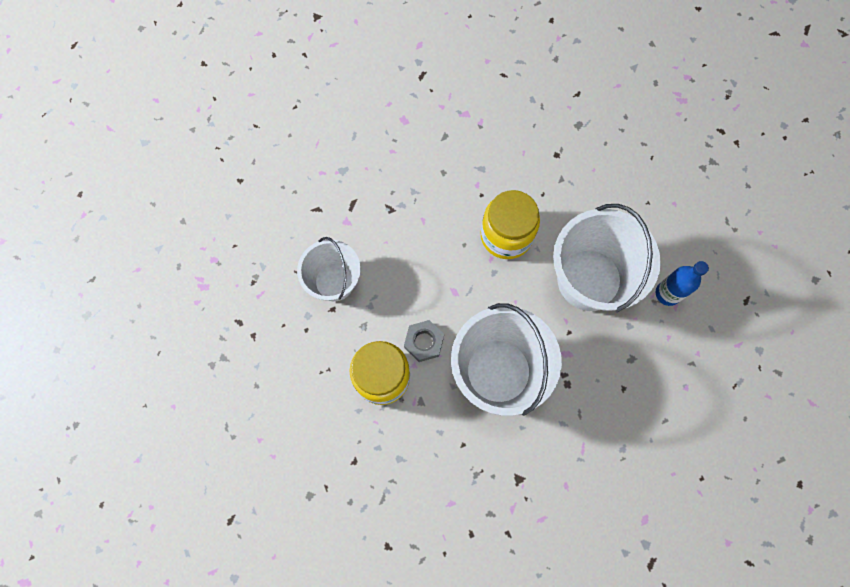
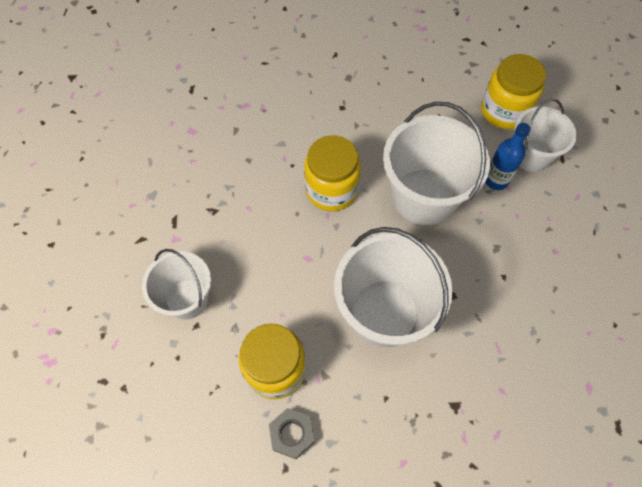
camera: 25 degrees left, 10 degrees down
(424, 342) = (301, 317): grey nut -> grey nut (292, 434)
(716, 226) = (504, 111): none -> yellow jar
(716, 284) = (531, 155): none -> white bucket

